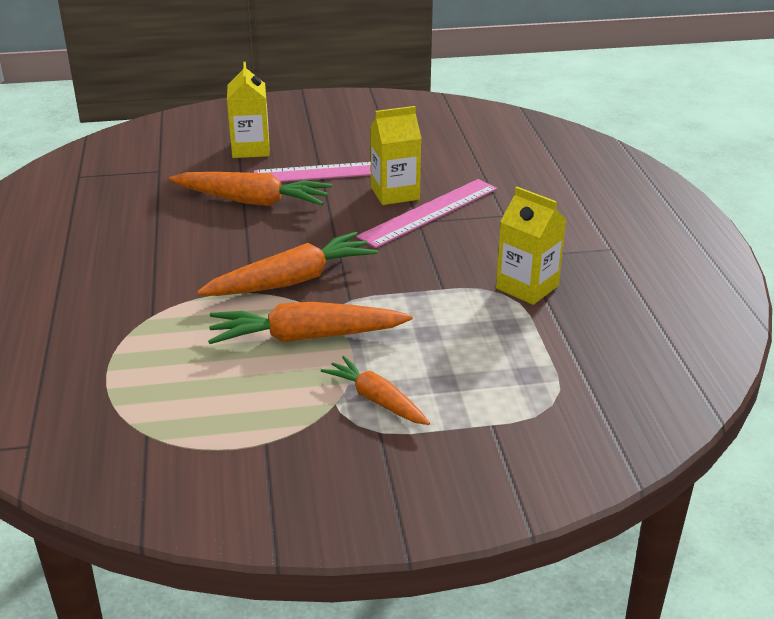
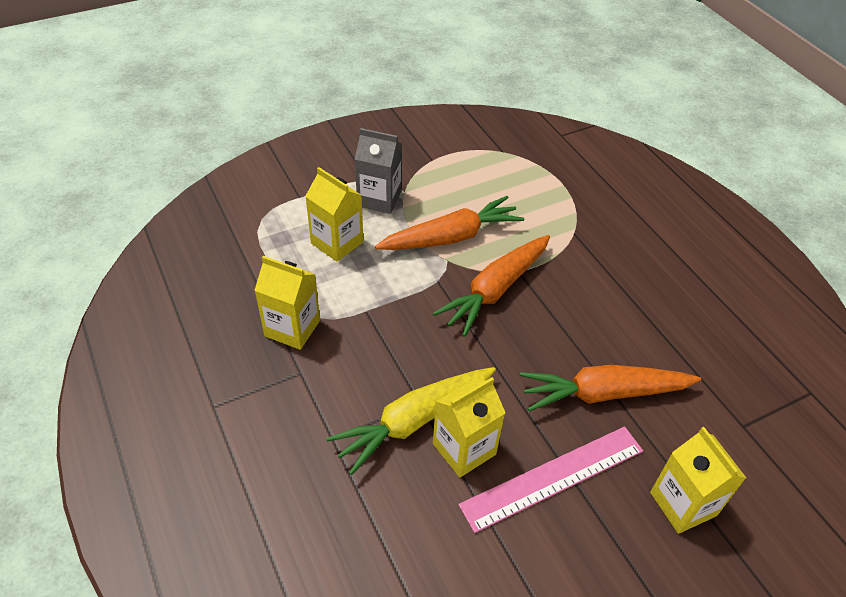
camera: 160 degrees right, 15 degrees up
(376, 400) = (379, 198): orange carrot -> grey carton
(429, 212) = (414, 421): pink ruler -> yellow carrot
(455, 356) = (337, 243): none -> yellow carton

